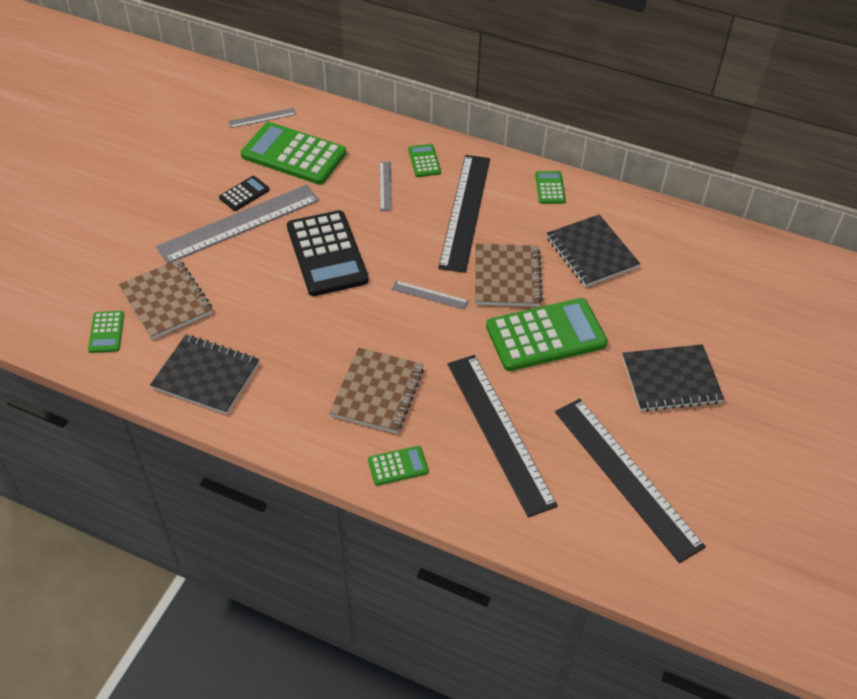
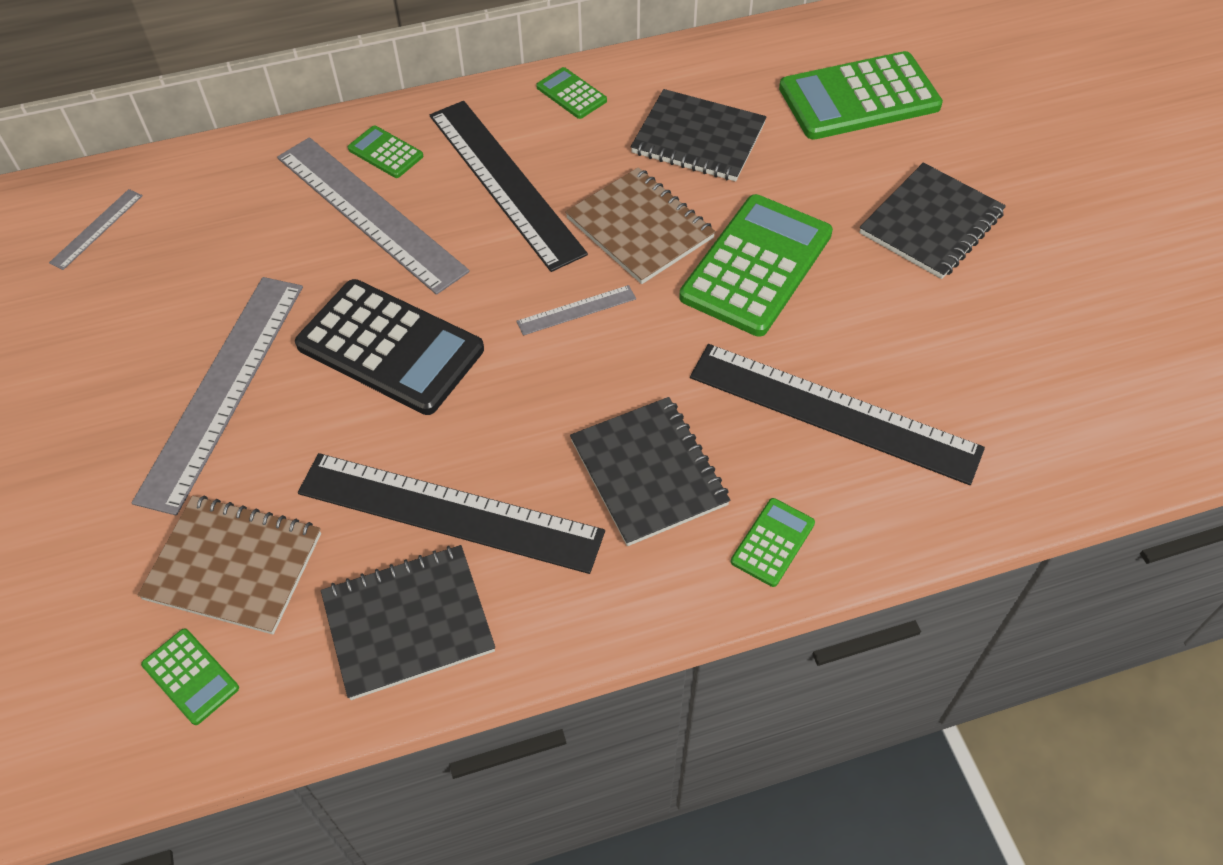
camera: 40 degrees left, 5 degrees up
(244, 194) = (185, 345): black calculator -> none
(293, 154) = (199, 250): green calculator -> green calculator (859, 98)
(377, 392) = (648, 473): brown notebook -> black notebook
(385, 185) = (370, 213): grey ruler -> grey ruler, size x2.28
(626, 477) = (1008, 361): black ruler -> black ruler (449, 513)

